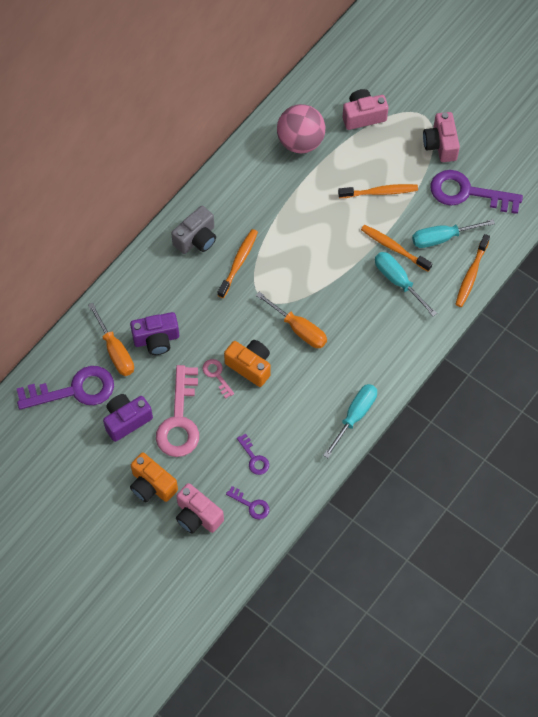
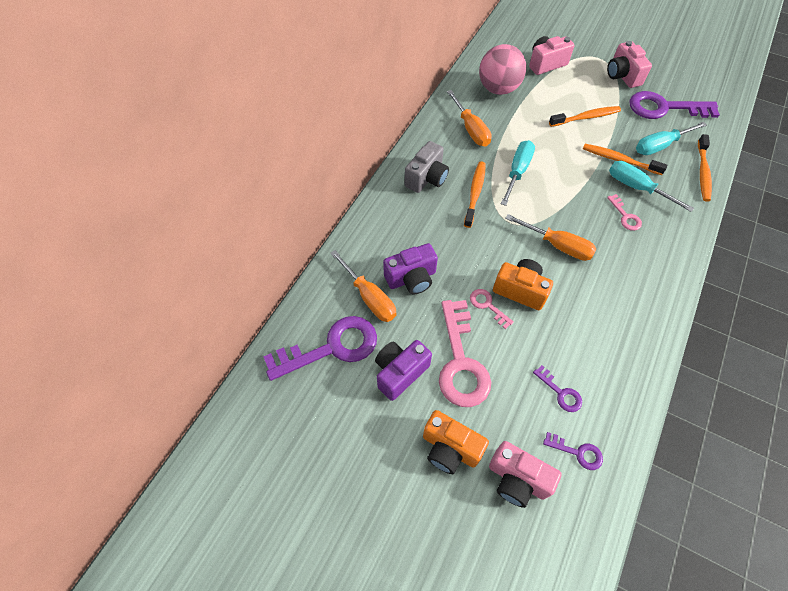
camera: 10 degrees left, 5 degrees down
(256, 188) = (470, 129): none -> orange screwdriver
(354, 416) = (653, 325): turquoise screwdriver -> turquoise screwdriver (517, 172)
(374, 309) = (625, 216): none -> pink key

